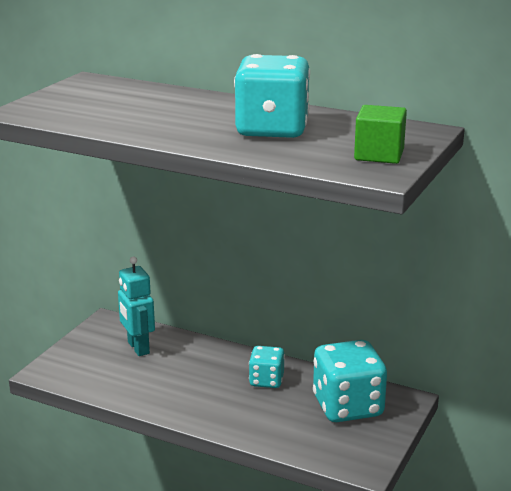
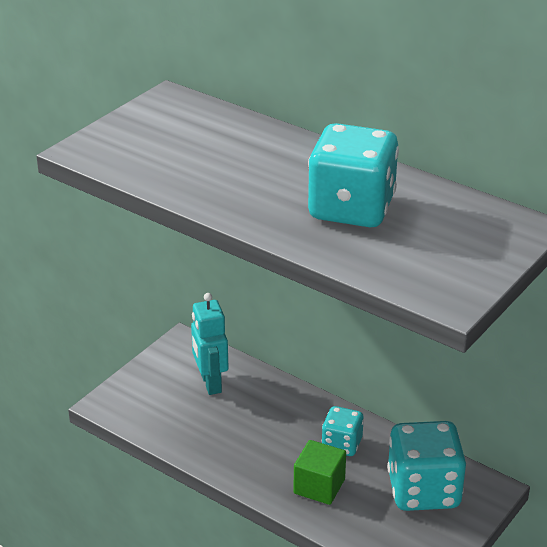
camera: 10 degrees right, 10 degrees up
(379, 155) = (458, 265): green cube -> green cube (319, 486)

